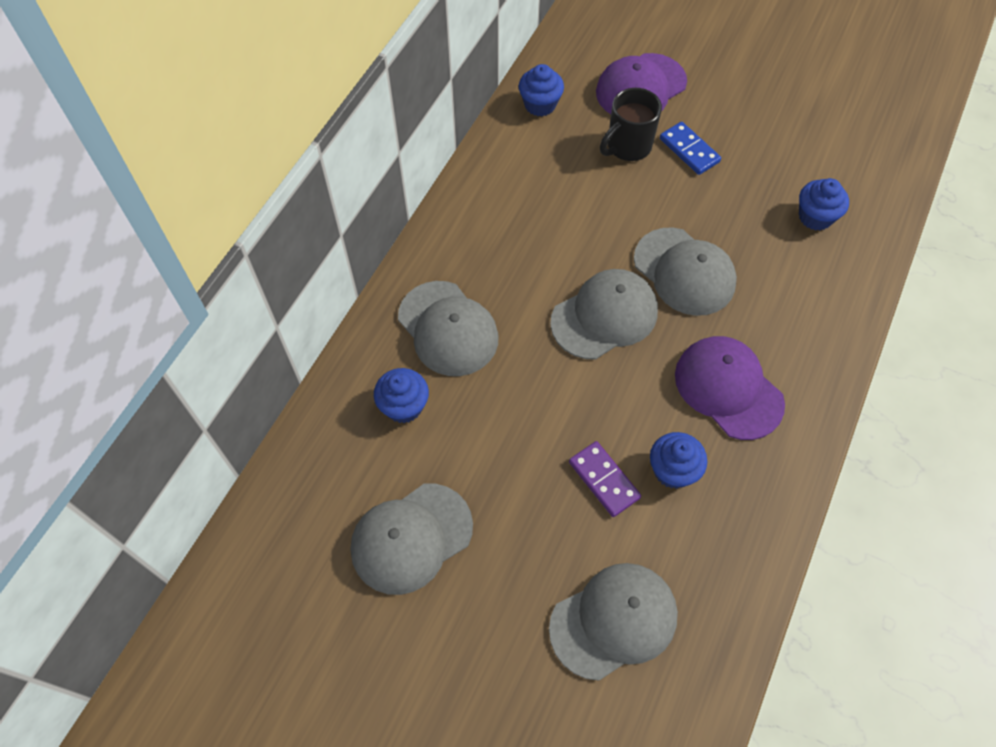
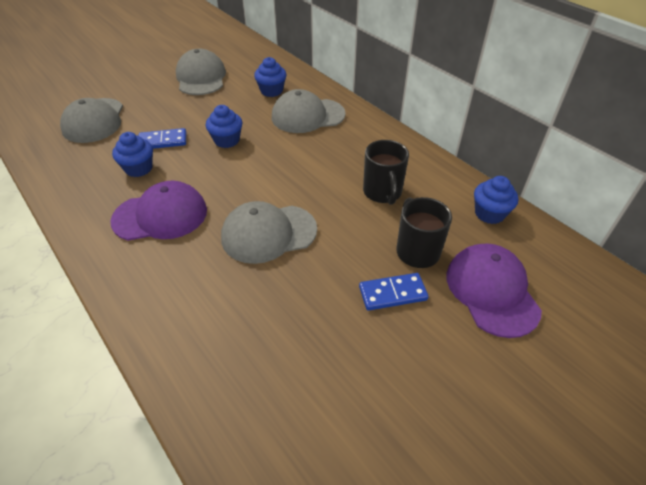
camera: 115 degrees right, 15 degrees down
(561, 196) = (382, 193): none -> black mug
(603, 480) = (163, 141): purple domino -> blue domino
(604, 316) = (265, 178): grey cap -> none
(815, 217) = (257, 357): blue cupcake -> blue cupcake (227, 140)

